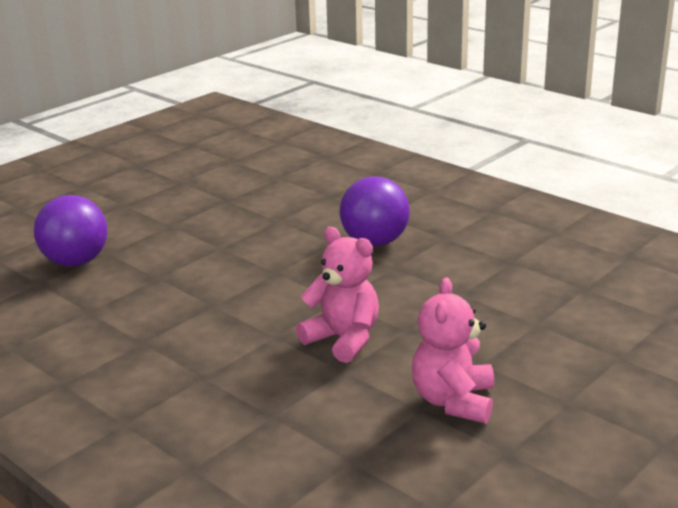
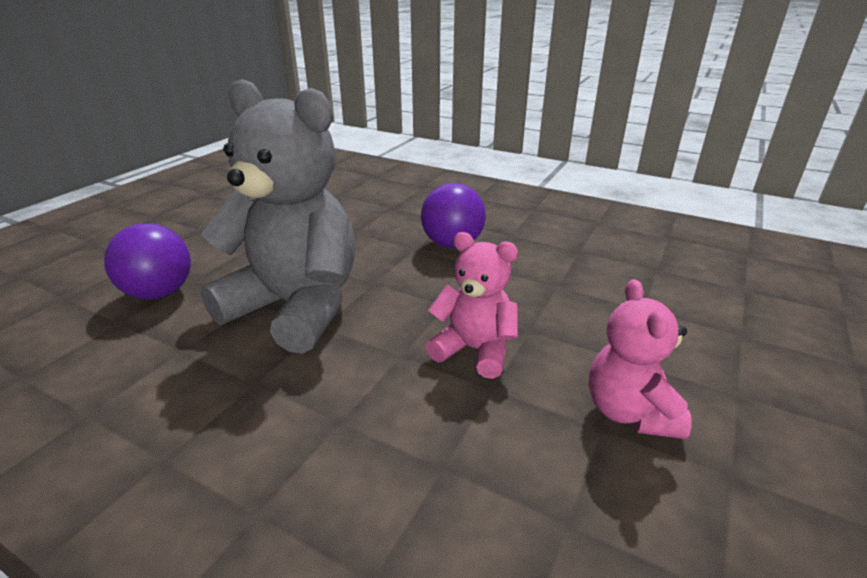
camera: 15 degrees left, 5 degrees up
(195, 286) = (296, 307): none -> grey teddy bear

